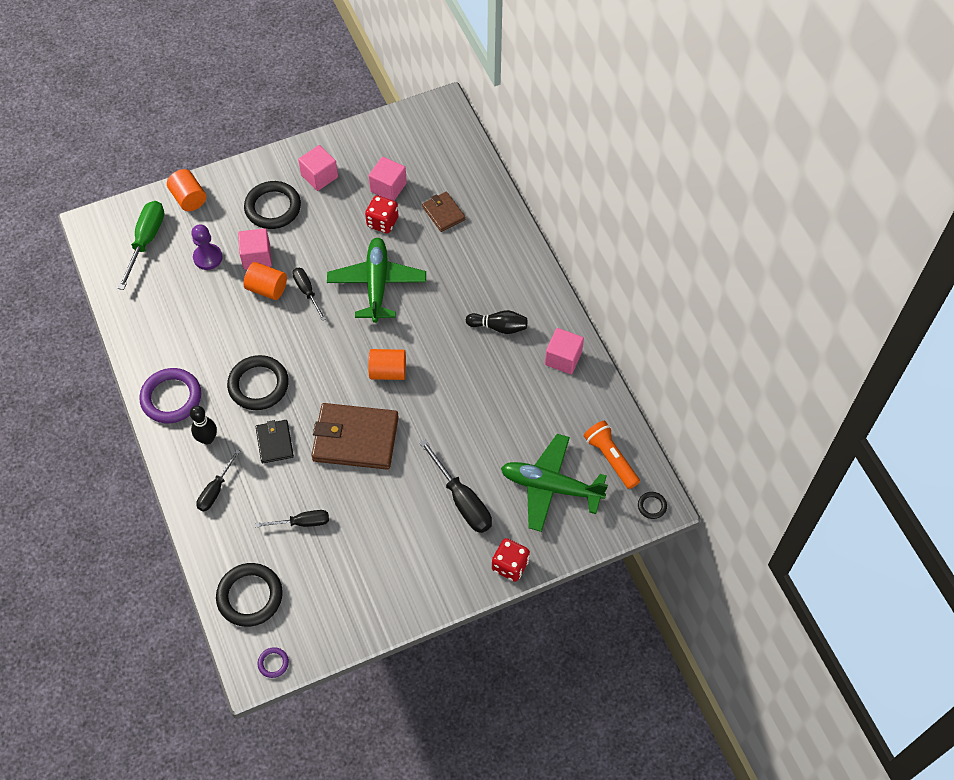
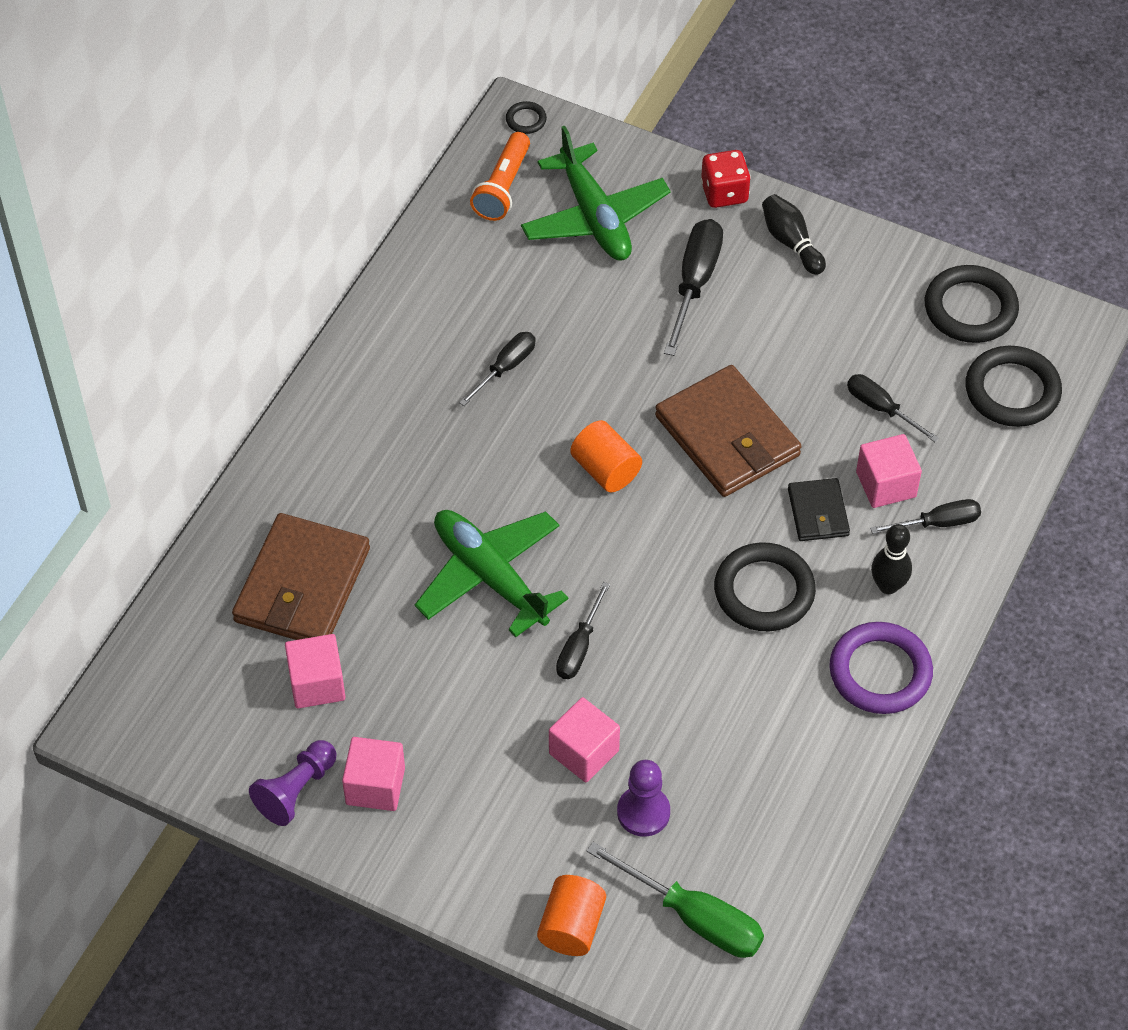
camera: 130 degrees left, 5 degrees down
(146, 241) = (694, 917): green screwdriver -> green screwdriver turned 120 degrees counterclockwise
(267, 288) = (620, 697): orange cylinder -> none
(273, 207) = (485, 801): black ring -> black ring (970, 309)
(273, 663) = (1052, 315): purple ring -> none
(274, 442) = (818, 512): black wallet -> black wallet turned 45 degrees counterclockwise
(346, 149) = (296, 790): none -> purple pawn
(377, 284) = (490, 576): green plane -> green plane turned 90 degrees clockwise
(382, 222) = (384, 645): red dice -> none
(443, 213) = (302, 585): brown wallet -> brown wallet, size x1.90
(489, 373) = (505, 368): none -> black screwdriver
(499, 327) = (428, 402): black bowling pin -> black bowling pin (791, 242)
(563, 358) = (411, 310): pink cube -> pink cube (886, 484)

